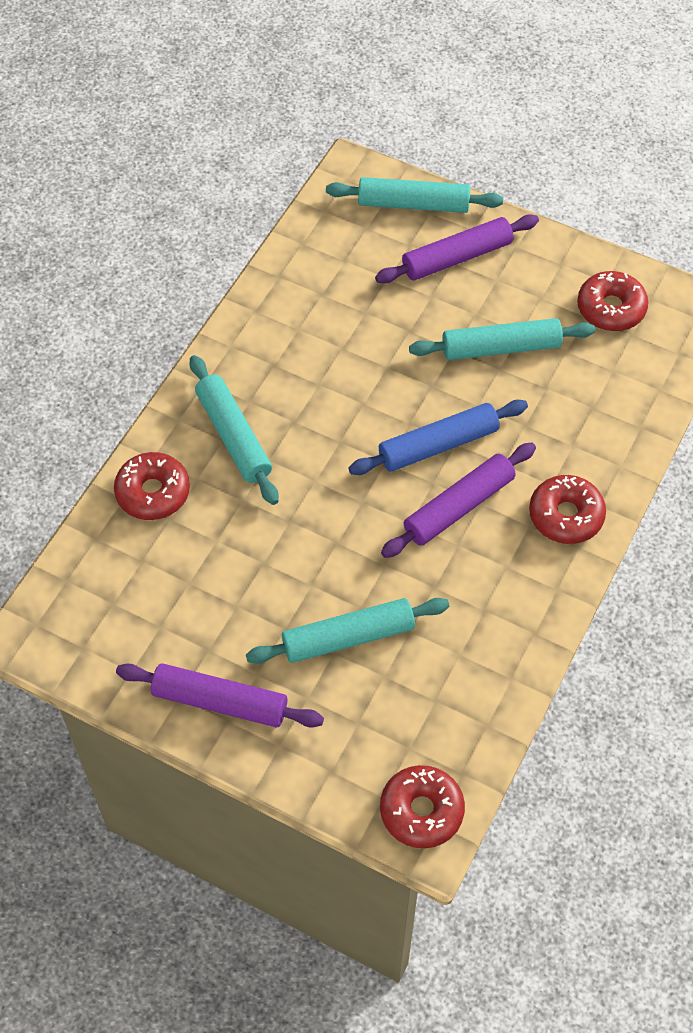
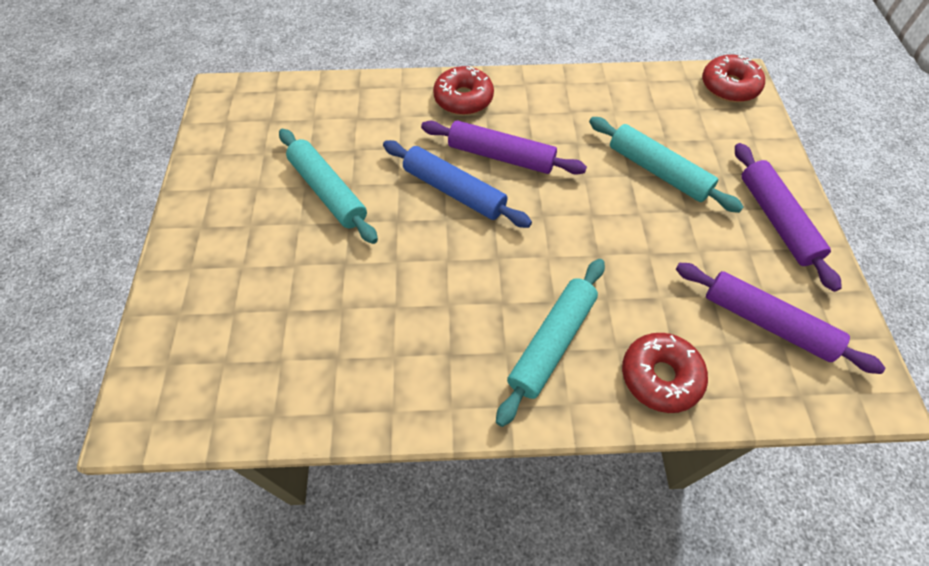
camera: 120 degrees left, 0 degrees up
(413, 204) = (171, 334): turquoise rolling pin -> none
(457, 257) = (234, 265): purple rolling pin -> purple rolling pin (766, 322)
(611, 308) = (248, 140): red donut -> none

